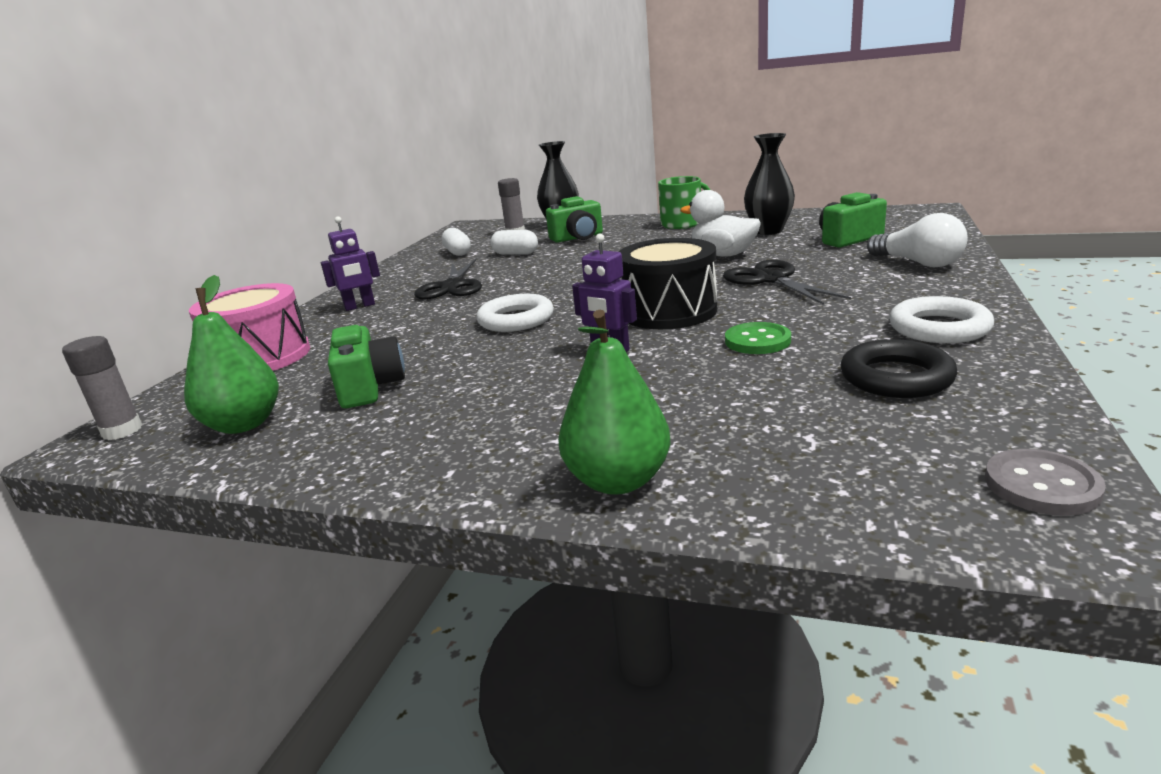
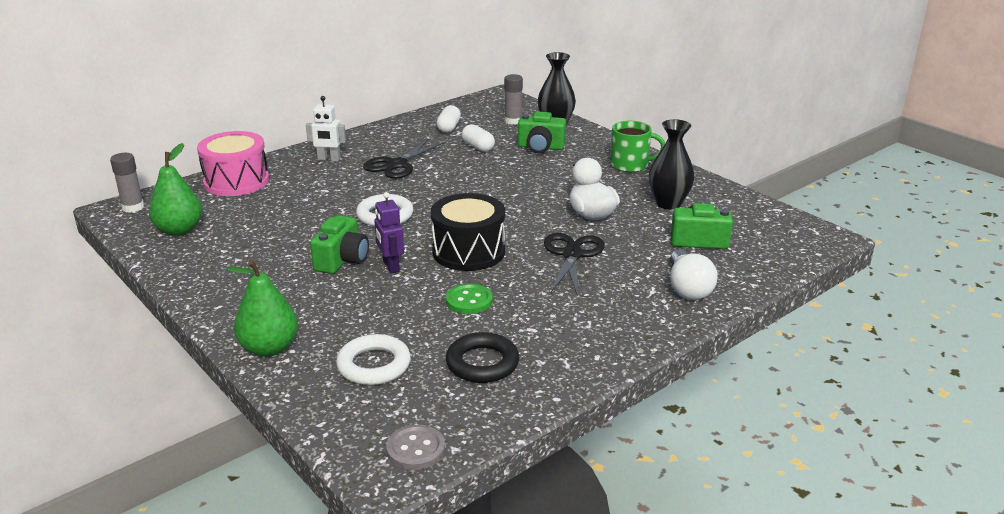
camera: 30 degrees right, 5 degrees up
(360, 306) = (329, 159): purple robot -> white robot
(370, 387) = (254, 233): green camera -> green camera (342, 260)
(939, 328) = (576, 345): white ring -> white ring (374, 365)

